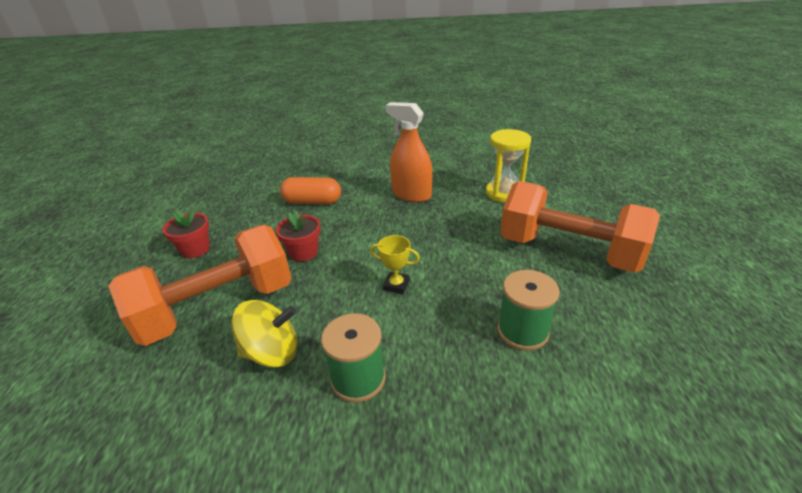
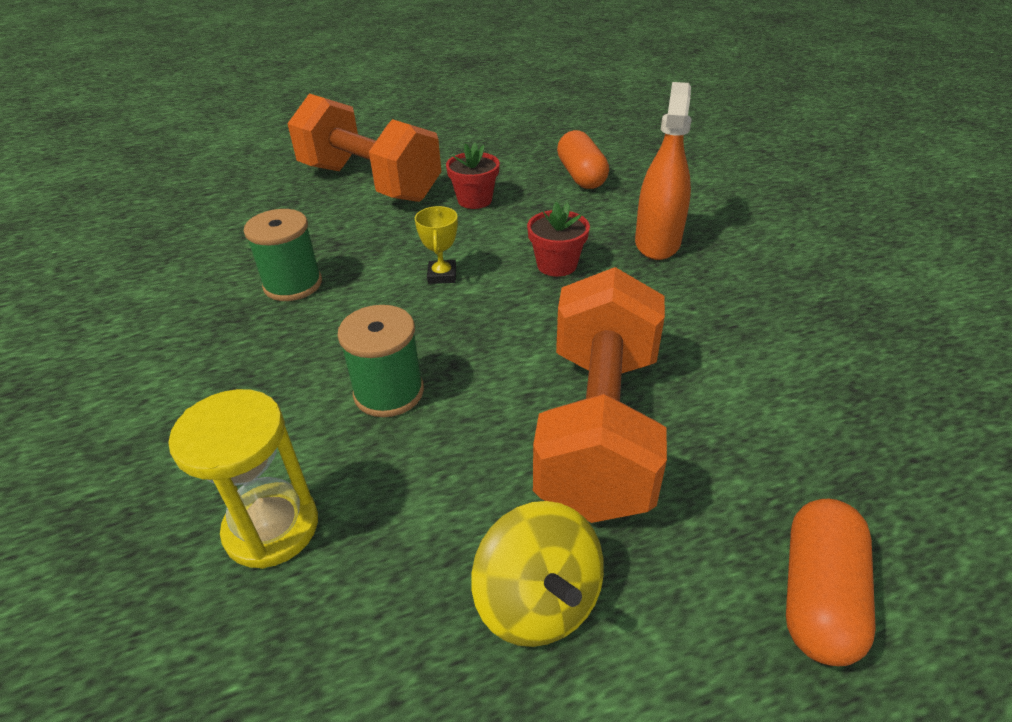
camera: 70 degrees right, 5 degrees up
(195, 249) = (450, 142): red flower pot -> red flower pot (556, 265)
(272, 352) = (318, 228): yellow spinning top -> yellow spinning top (538, 600)
(504, 193) = (738, 333): yellow hourglass -> yellow hourglass (272, 527)
(668, 220) = (818, 595): none -> orange capsule

